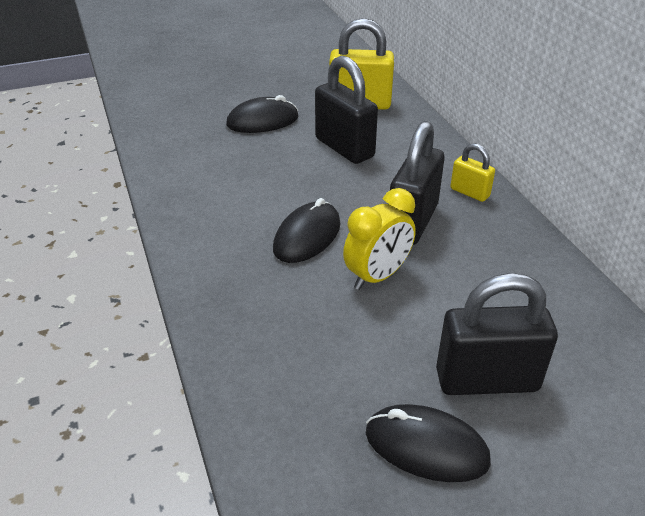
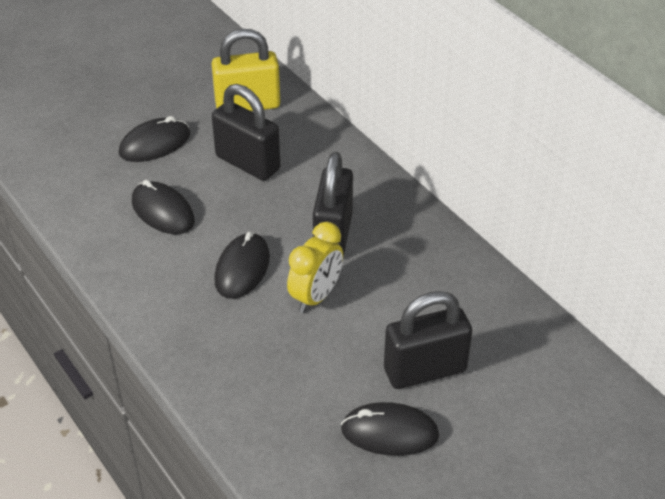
camera: 15 degrees left, 5 degrees up
(247, 174) = (162, 211): none -> black mouse
(469, 192) = (378, 194): yellow padlock -> none

